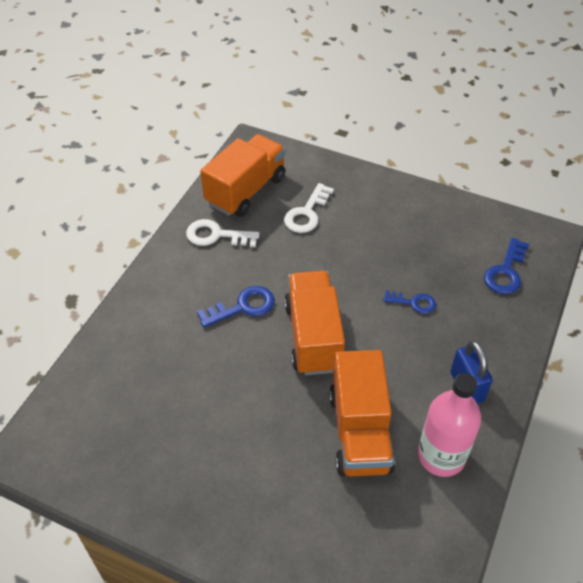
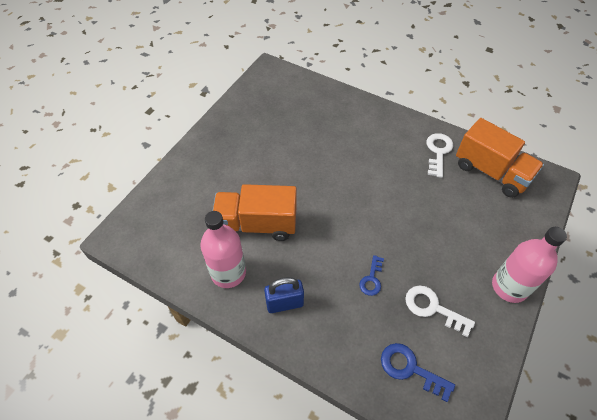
camera: 95 degrees right, 5 degrees up
(243, 307) = (368, 165): blue key -> none
(307, 213) = (470, 212): white key -> white key (432, 308)
(313, 336) = (340, 205): orange truck -> none
(395, 191) = (509, 287): none -> pink bottle

